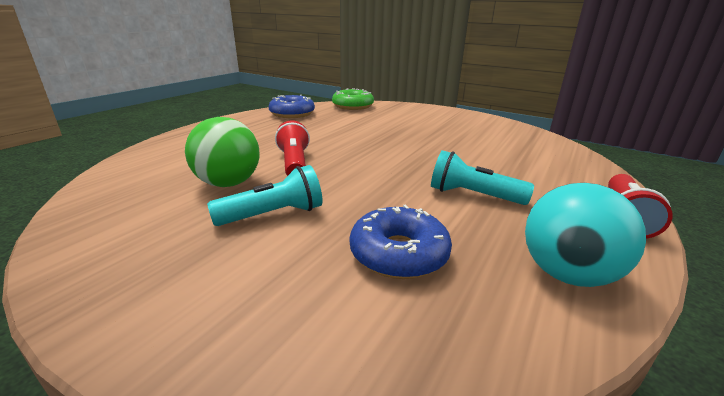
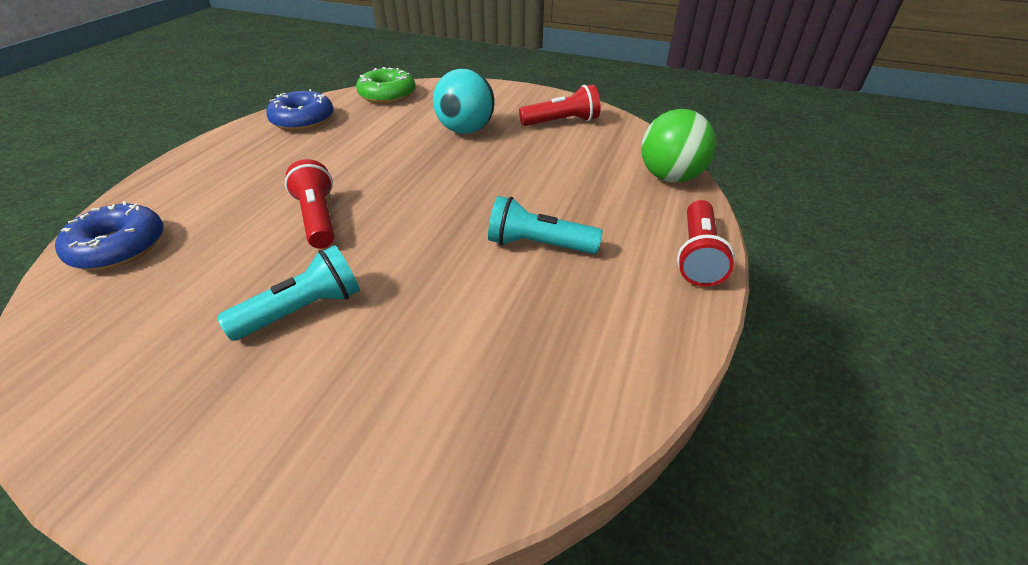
camera: 10 degrees left, 15 degrees up
(228, 183) = (237, 266): green ball -> green ball (670, 177)
(398, 254) = (453, 346): blue donut -> blue donut (119, 247)
(485, 128) = (562, 122): none -> red flashlight
(567, 274) = (625, 345): turquoise ball -> turquoise ball (465, 130)

